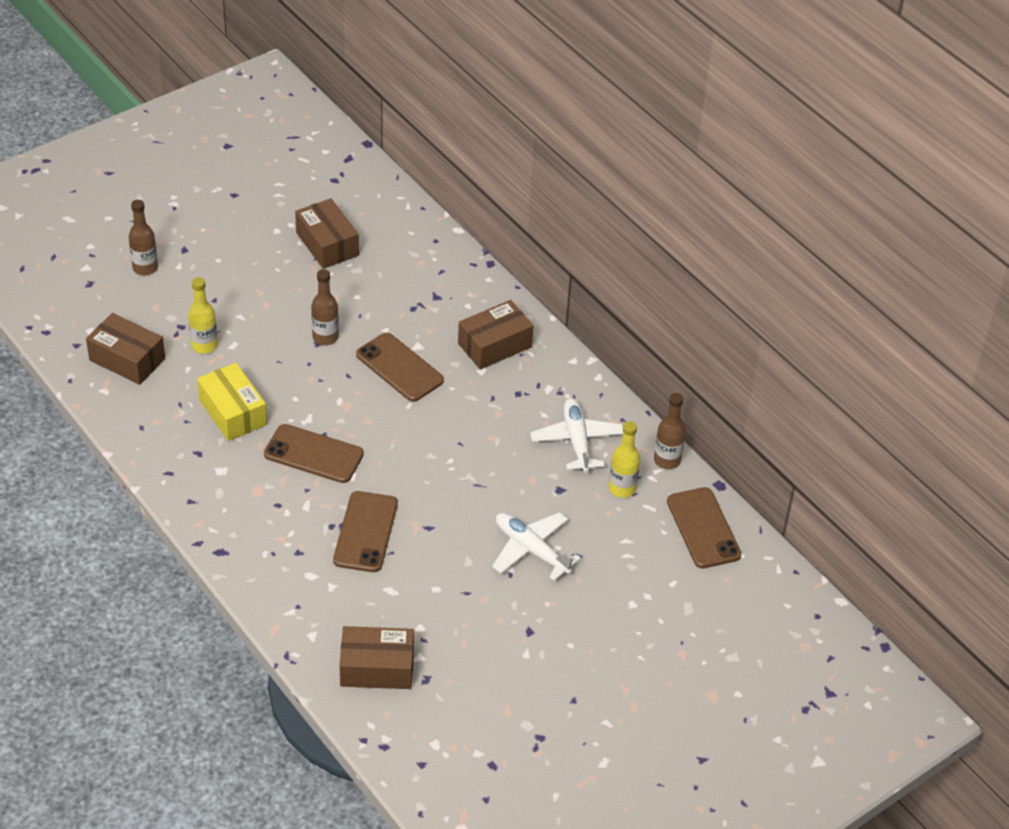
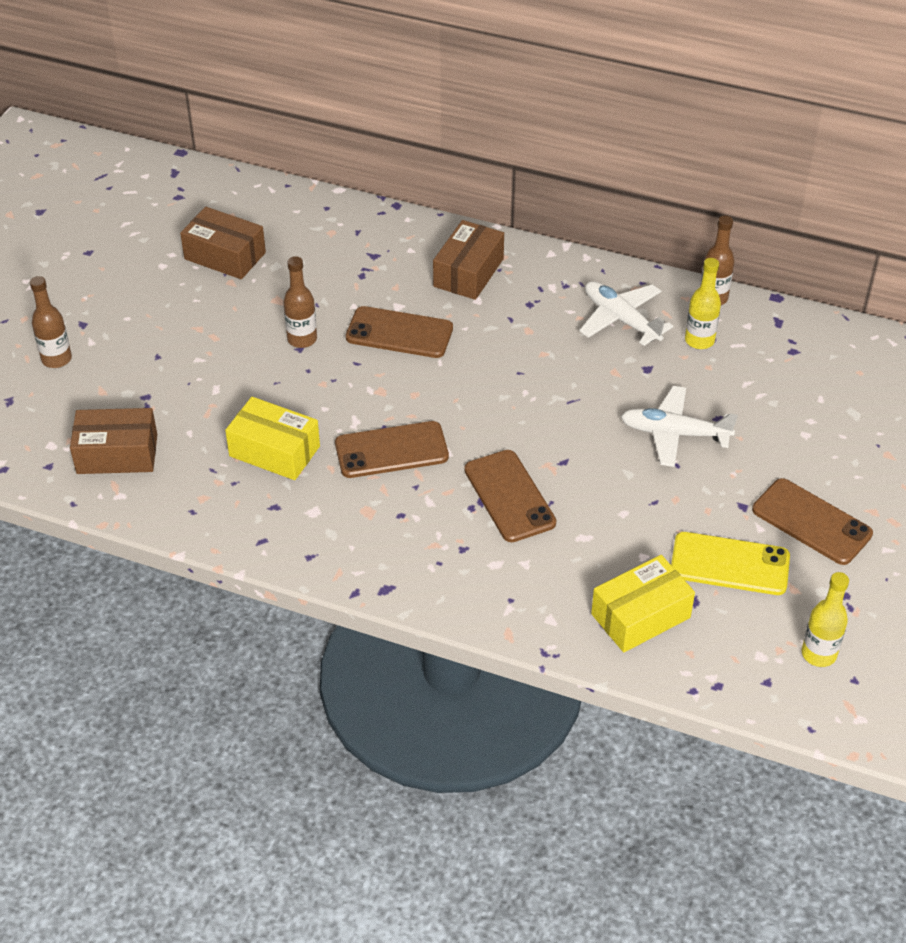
camera: 30 degrees left, 0 degrees up
(204, 345) = (187, 403): yellow bottle -> yellow bottle (818, 654)
(377, 668) = (640, 616): brown box -> yellow box
(477, 667) = (730, 564): none -> yellow phone
(703, 528) = (799, 339): brown phone -> brown phone (811, 522)

